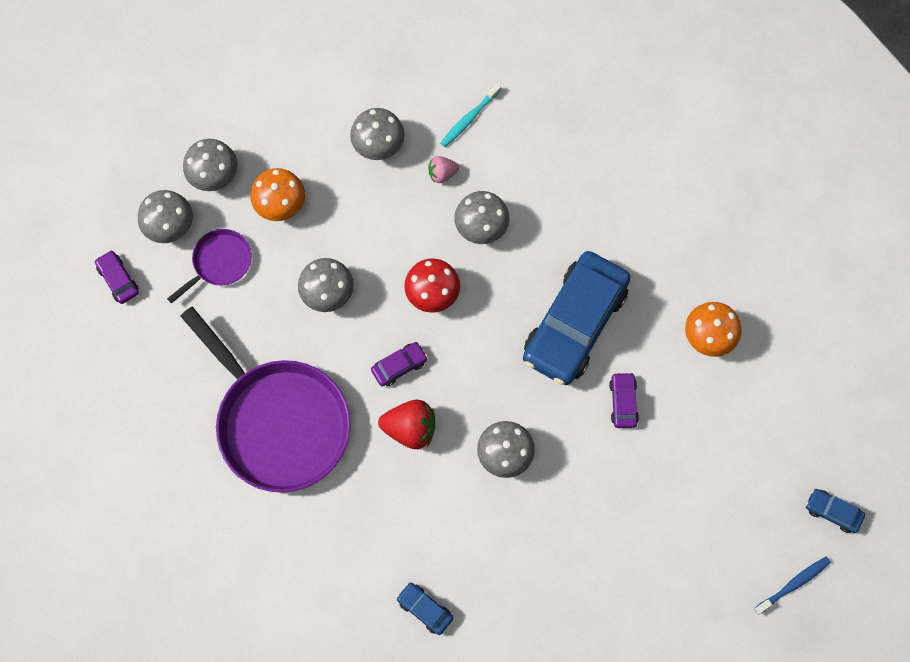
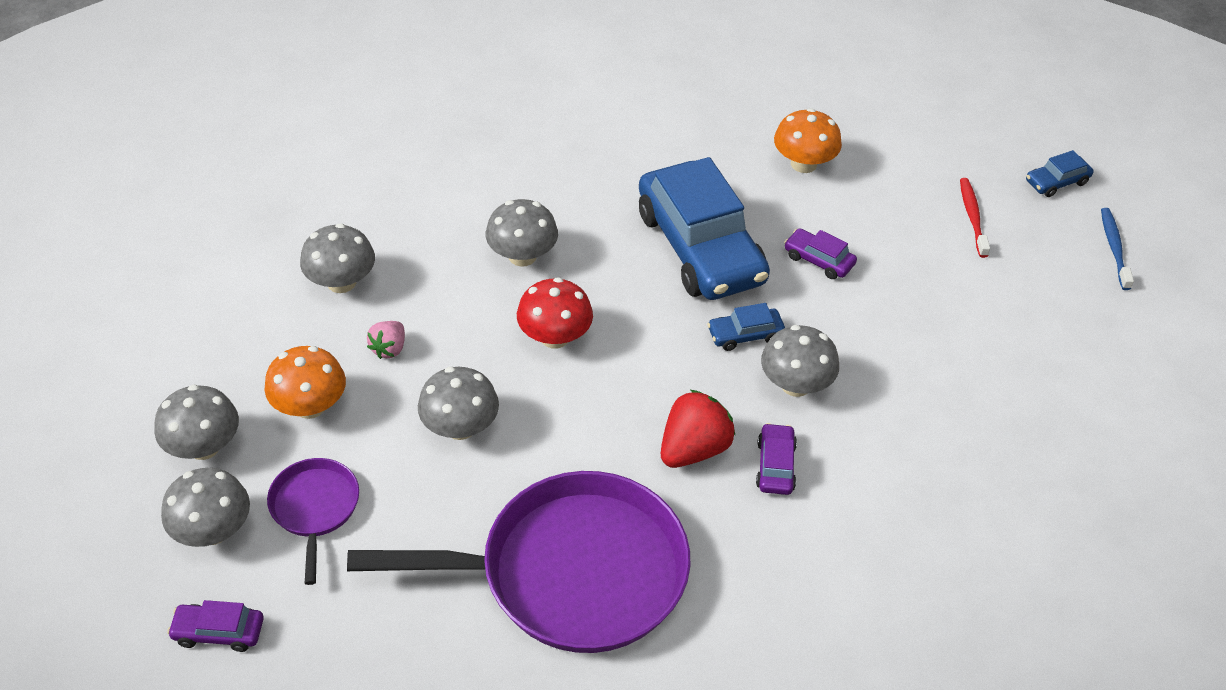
camera: 55 degrees left, 25 degrees down
(399, 366) = (611, 415): purple car -> purple car (775, 466)
(425, 609) = (928, 568): blue car -> blue car (745, 335)
(442, 173) = (432, 252): pink strawberry -> pink strawberry (389, 349)
(469, 118) = (398, 198): turquoise toothbrush -> none
(747, 475) = (972, 217): none -> red toothbrush

